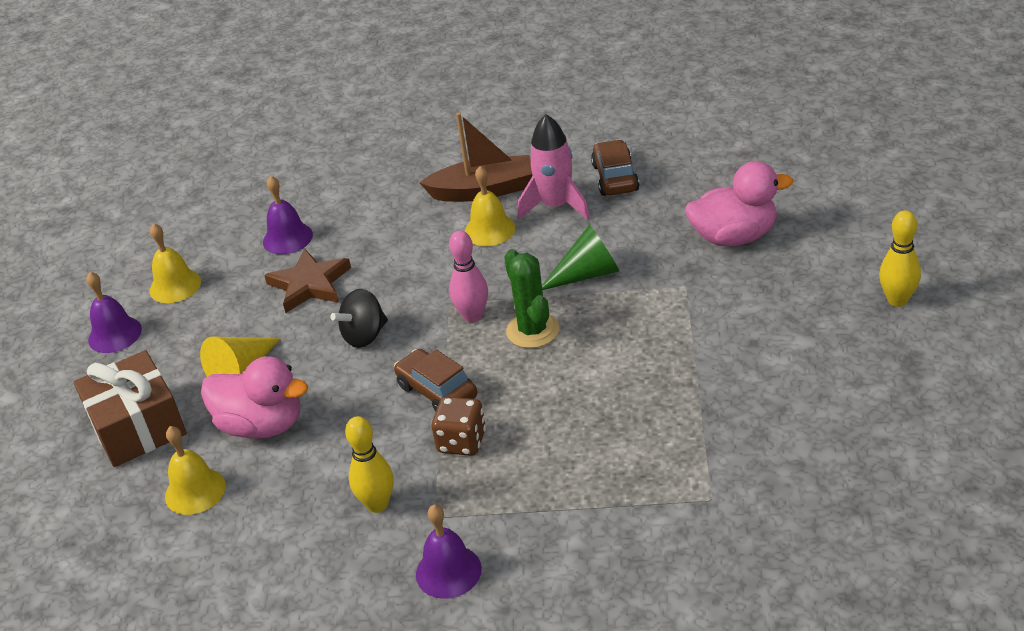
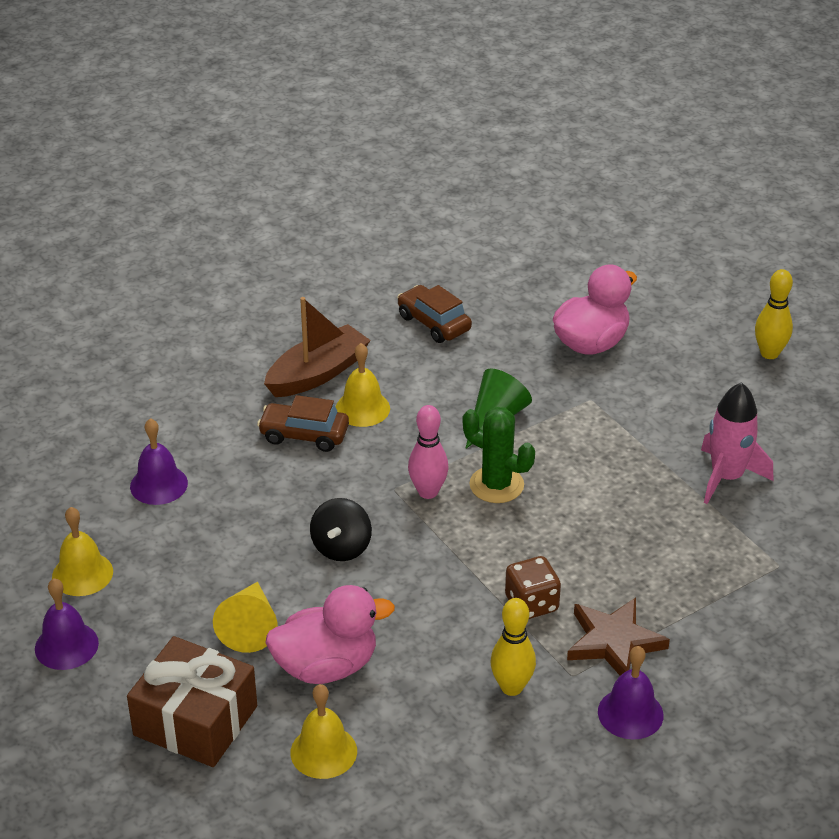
camera: 40 degrees left, 0 degrees up
(309, 284) = (232, 520): brown star -> brown star (614, 642)
(437, 391) = (464, 570): brown car -> brown car (304, 435)
(556, 206) = (404, 366): pink rocket -> pink rocket (727, 477)

